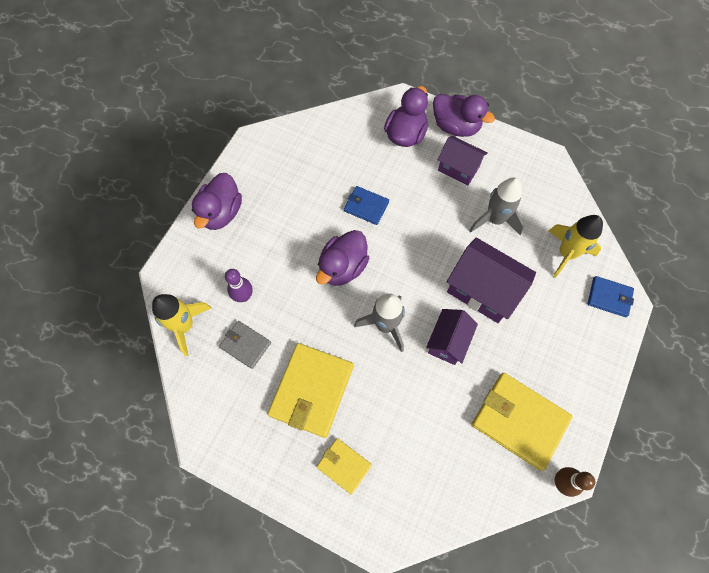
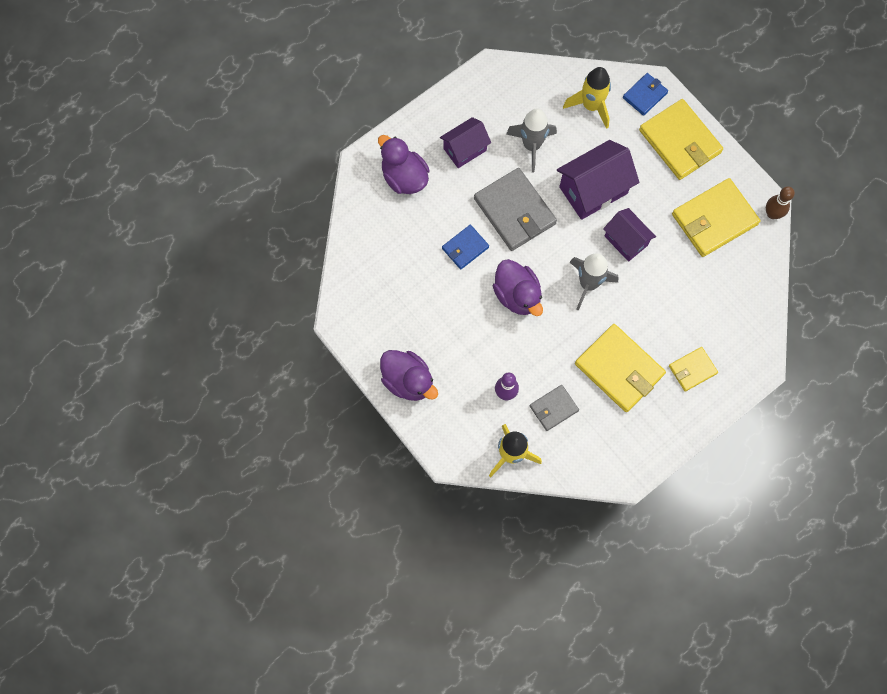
camera: 65 degrees left, 5 degrees up
(423, 232) = (515, 211): none -> grey wallet
(456, 126) = (418, 129): purple duck -> none
(582, 351) = (680, 141): none -> yellow wallet

